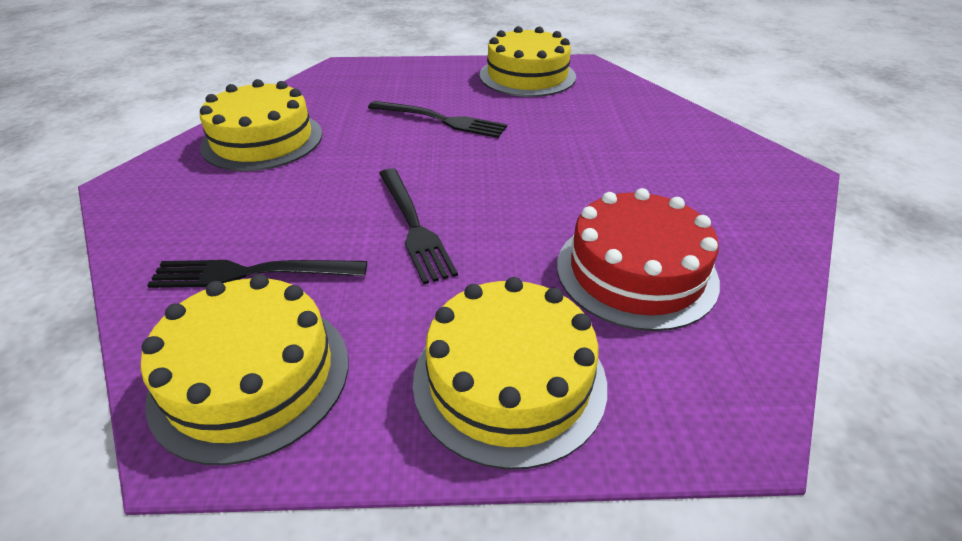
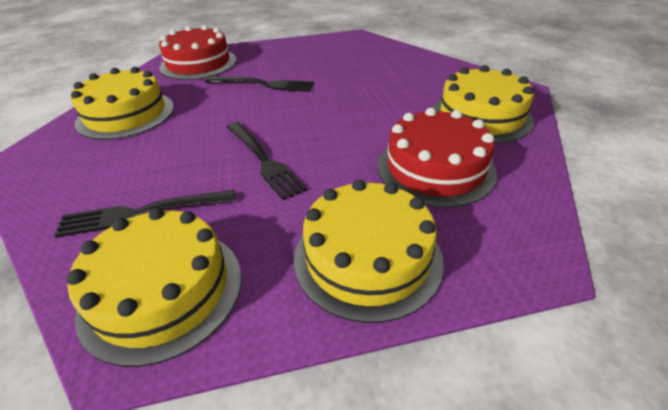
camera: 10 degrees left, 0 degrees up
(366, 80) = (198, 63): none -> red cake
(527, 76) = (318, 48): yellow cake -> yellow cake (481, 116)

